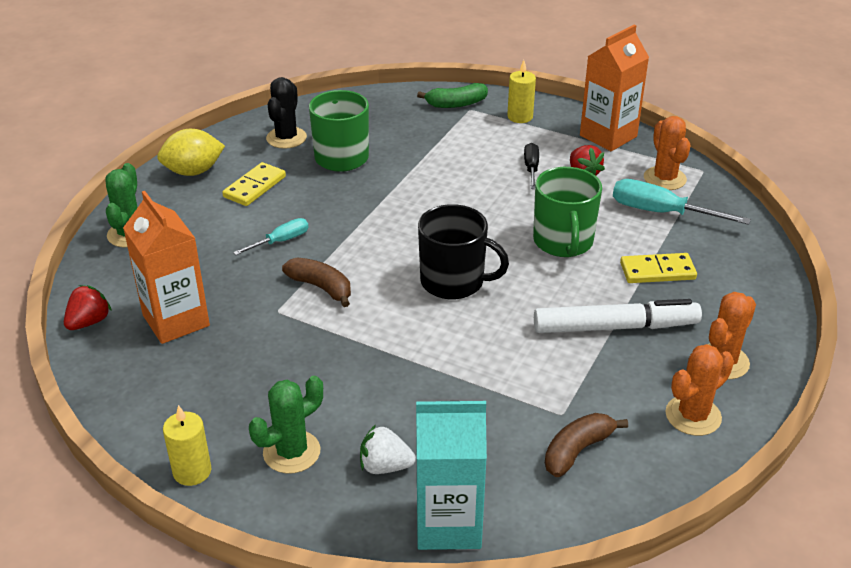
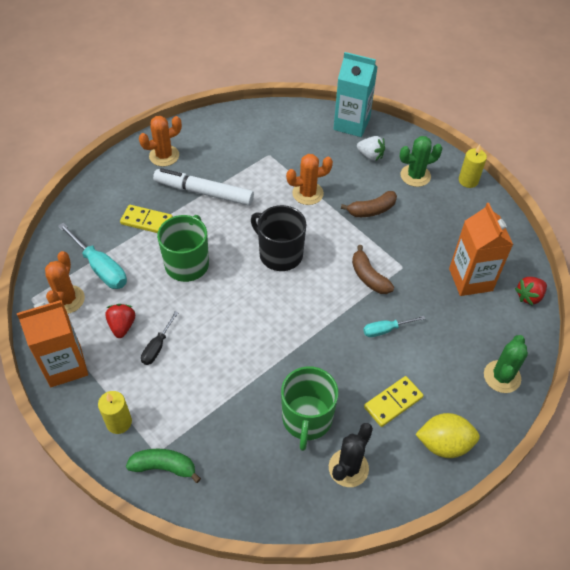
camera: 160 degrees left, 15 degrees up
(577, 450) = (273, 136): brown banana -> brown banana (371, 210)
(693, 416) = (205, 135): orange cactus -> orange cactus (307, 193)

